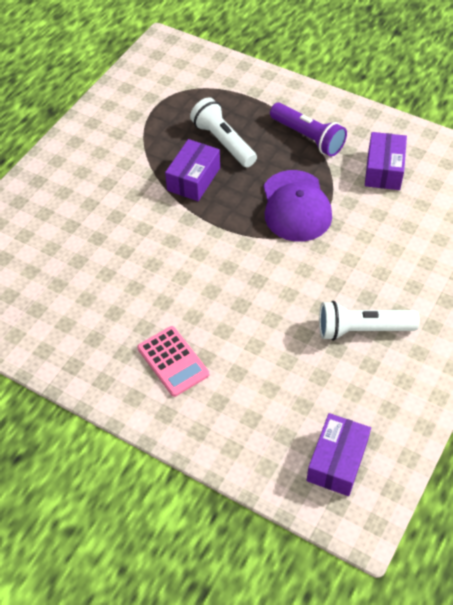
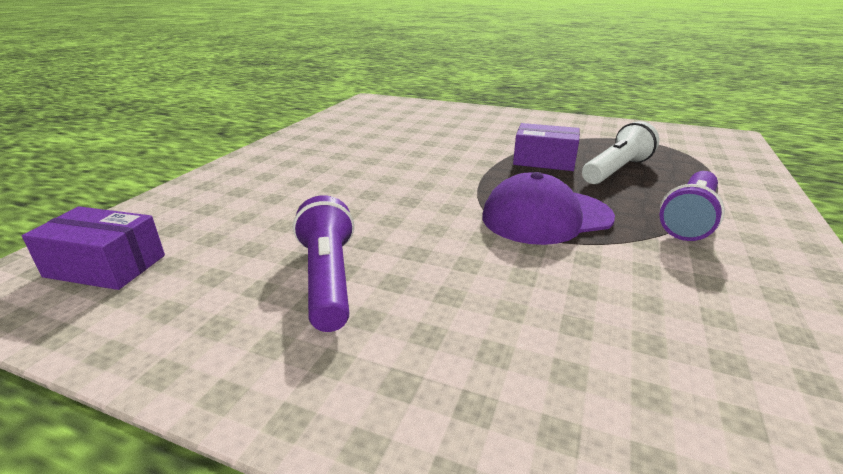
camera: 80 degrees right, 25 degrees down
(173, 361) = (296, 168): pink calculator -> none
(362, 329) = (328, 279): white flashlight -> purple flashlight
(383, 170) = (696, 290): purple box -> none

